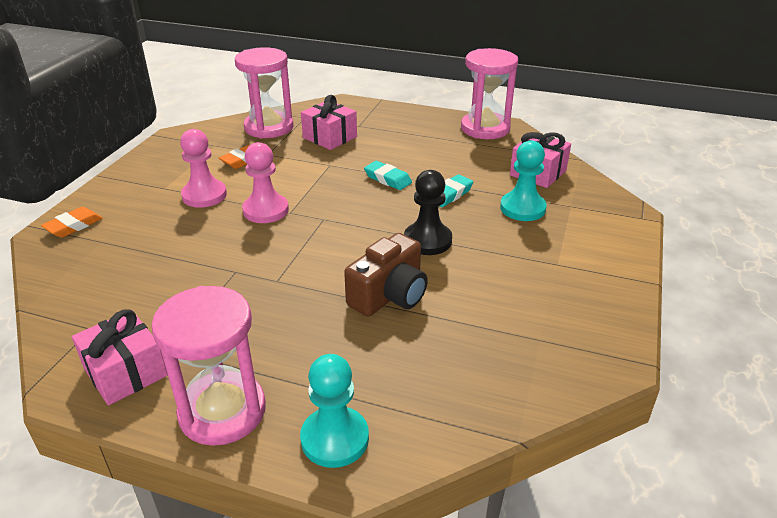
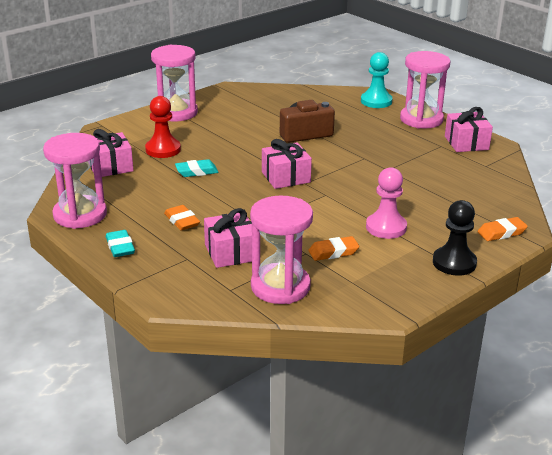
camera: 150 degrees left, 5 degrees down
(266, 210) = (343, 200): pink pawn -> none
(350, 218) = (286, 177): none -> pink gift
(387, 179) = (226, 196): turquoise eraser -> turquoise eraser (120, 247)
(398, 147) = (182, 221): none -> orange eraser
(427, 240) = (250, 151): black pawn -> black pawn (454, 263)
(522, 208) = (163, 149): turquoise pawn -> red pawn
(600, 270) = (176, 113): none -> pink hourglass

